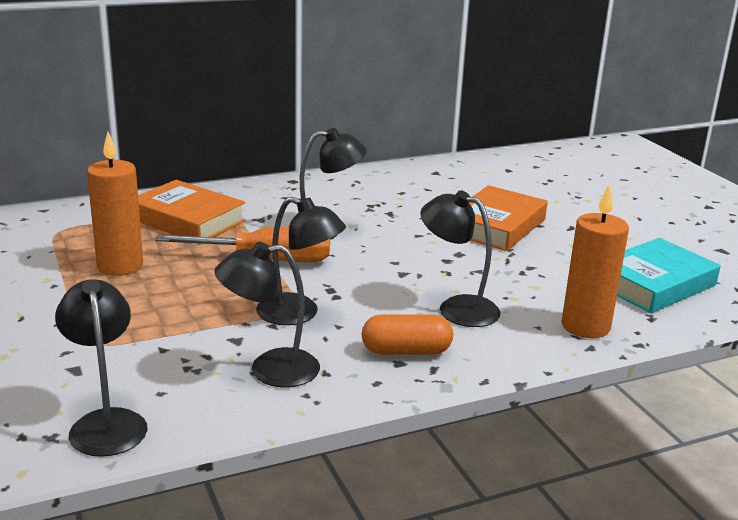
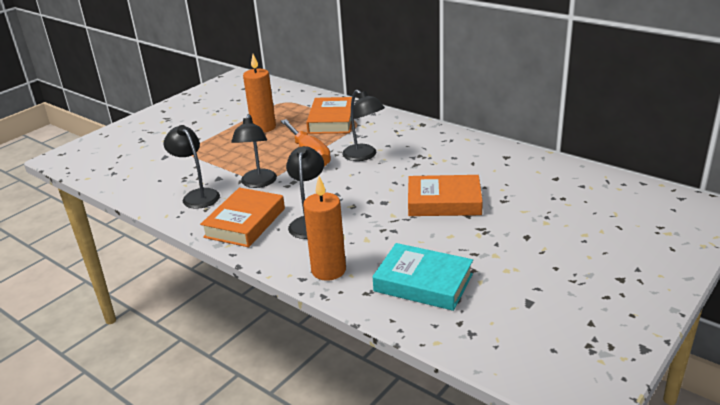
camera: 65 degrees right, 5 degrees up
(106, 422) = (129, 179): black lamp -> none
(406, 351) = (245, 223): orange capsule -> orange book

